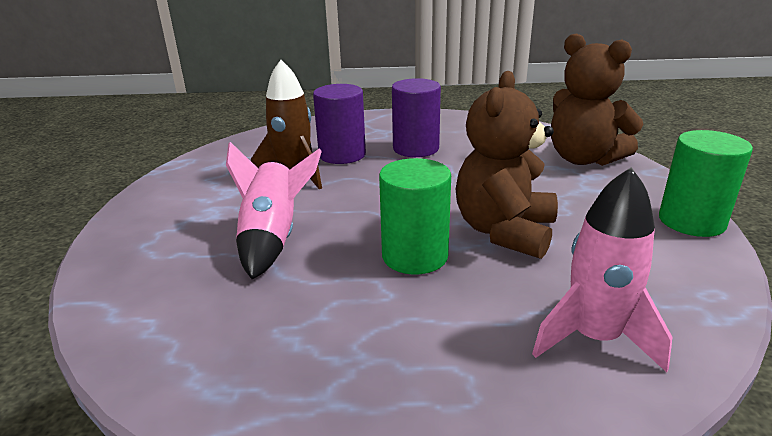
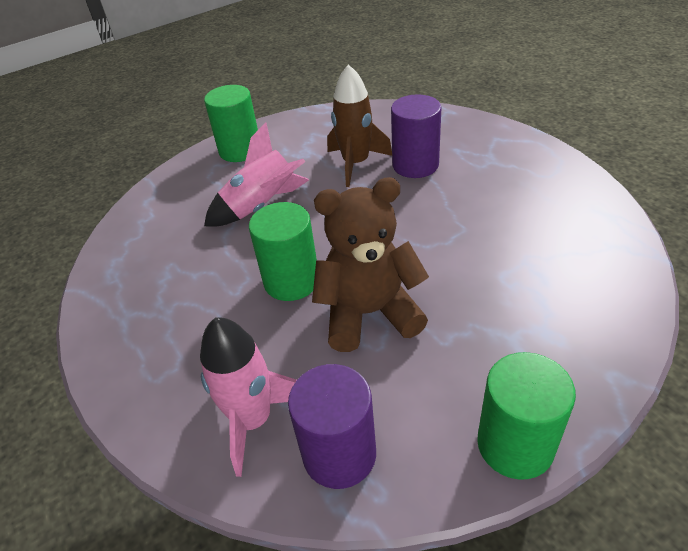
camera: 60 degrees right, 15 degrees up
(150, 222) = (240, 150): none -> green cylinder
(416, 148) = (474, 195): purple cylinder -> purple cylinder (339, 454)
(583, 159) = (587, 312): brown teddy bear -> none

